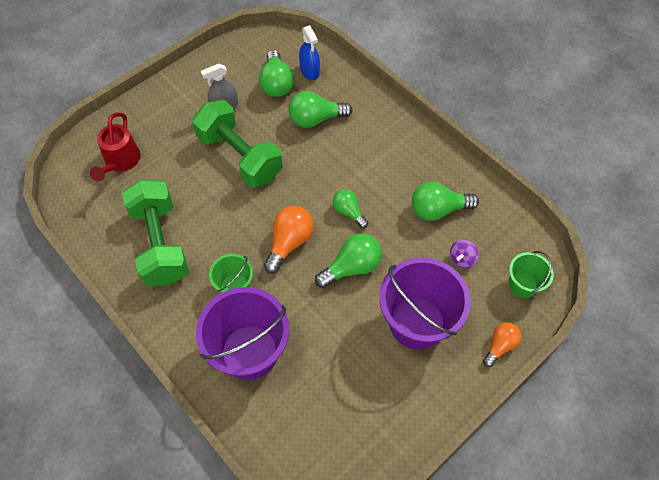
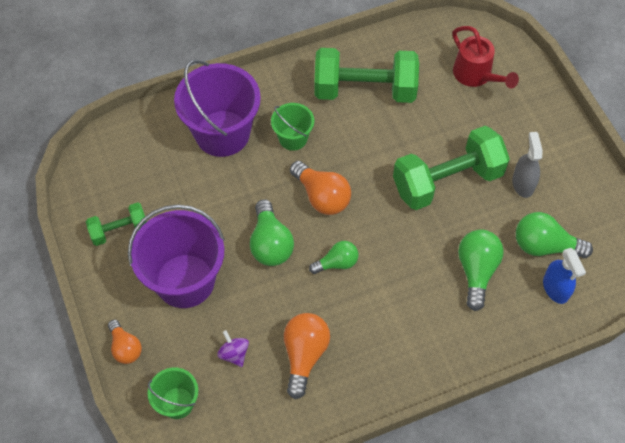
camera: 110 degrees right, 0 degrees up
(120, 162) = (476, 76): red watering can -> red watering can turned 150 degrees counterclockwise
(309, 71) = (555, 288): blue spray bottle -> blue spray bottle turned 105 degrees counterclockwise
(393, 404) = (119, 230): none -> green dumbbell
(438, 209) = (304, 355): green light bulb -> orange light bulb

